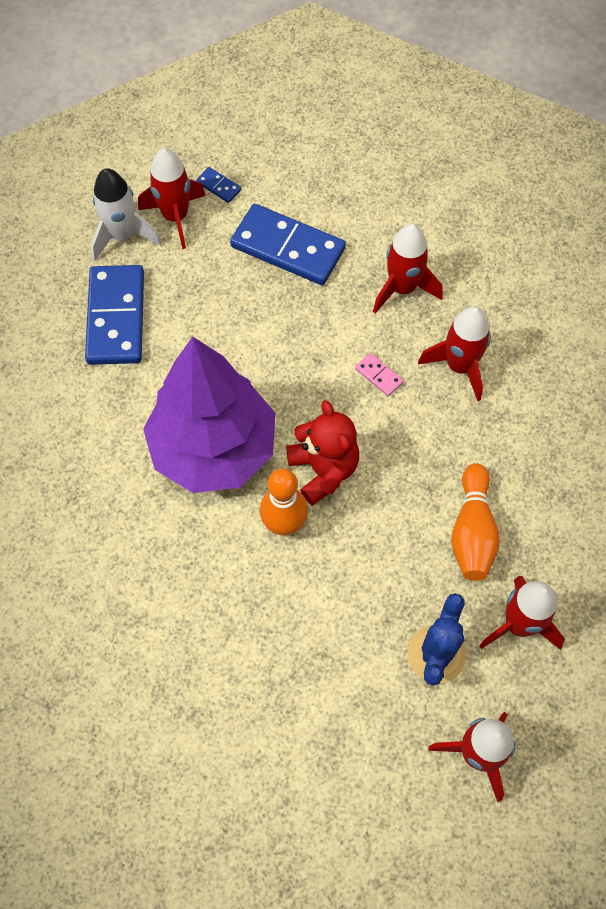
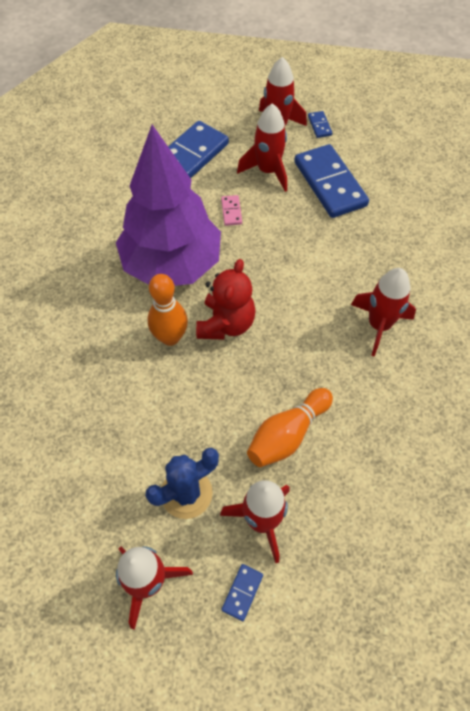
camera: 40 degrees right, 5 degrees down
(123, 236) = (236, 119): white rocket -> none
(378, 376) = (317, 294): pink domino -> pink domino (231, 211)
(402, 288) = (384, 253): red rocket -> red rocket (268, 171)
(556, 695) = (242, 592): none -> blue domino

